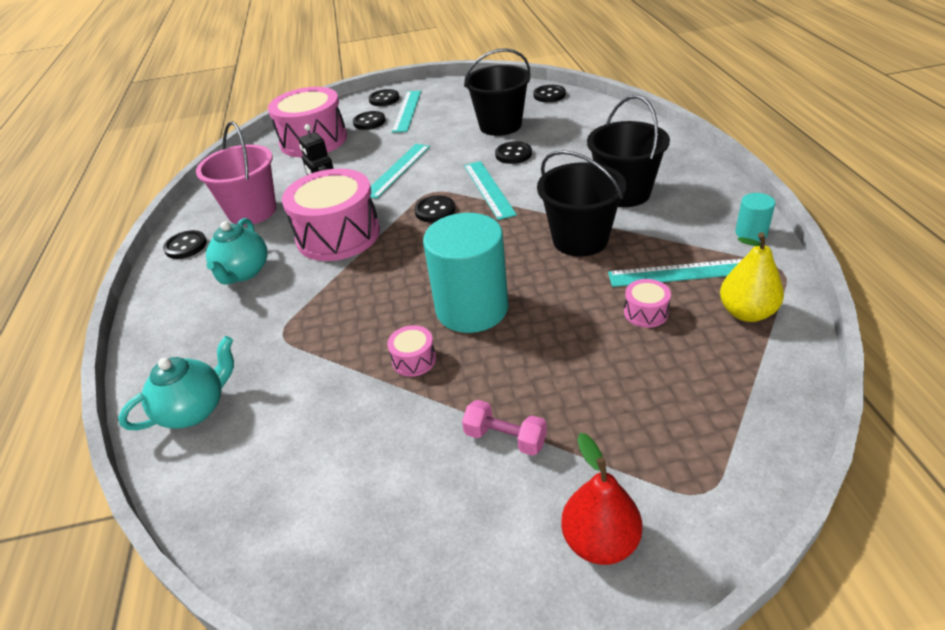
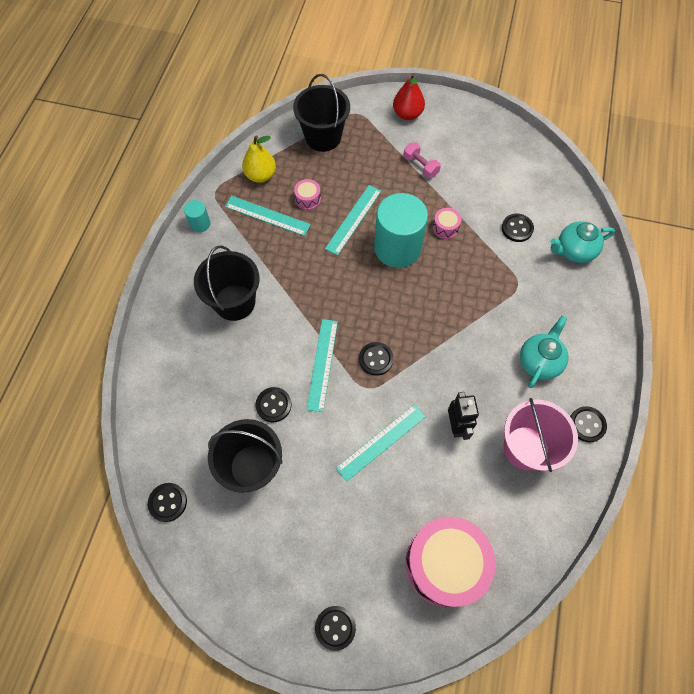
camera: 160 degrees left, 25 degrees up
(338, 235) = (459, 369): pink drum -> none
(369, 122) = (373, 570): black button -> black button (517, 228)
(407, 111) = (323, 571): turquoise ruler -> turquoise ruler (353, 219)
(580, 239) = (299, 271): black bucket -> black bucket (323, 137)

